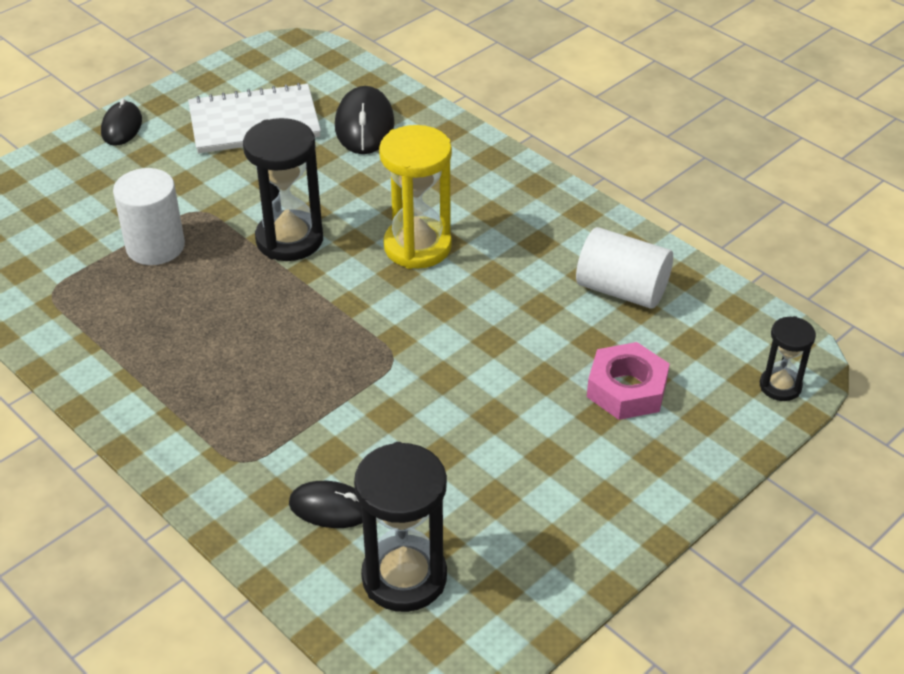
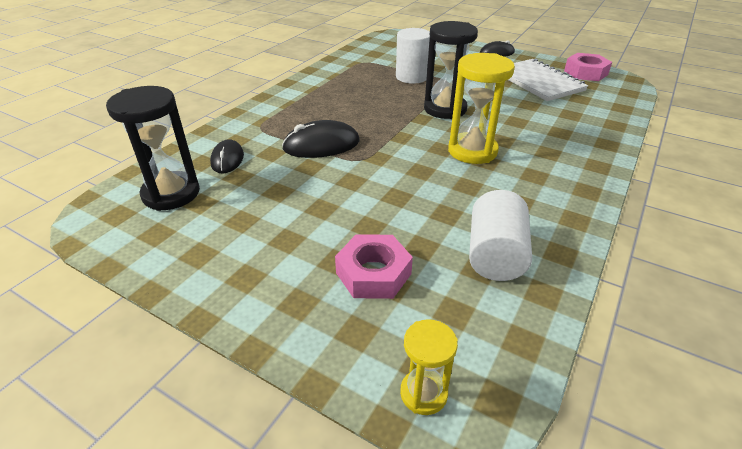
camera: 75 degrees right, 5 degrees down
(251, 69) = (585, 73): none -> pink nut
(364, 125) = (576, 113): black mouse -> black mouse (321, 145)
(780, 386) = (423, 393): black hourglass -> yellow hourglass

